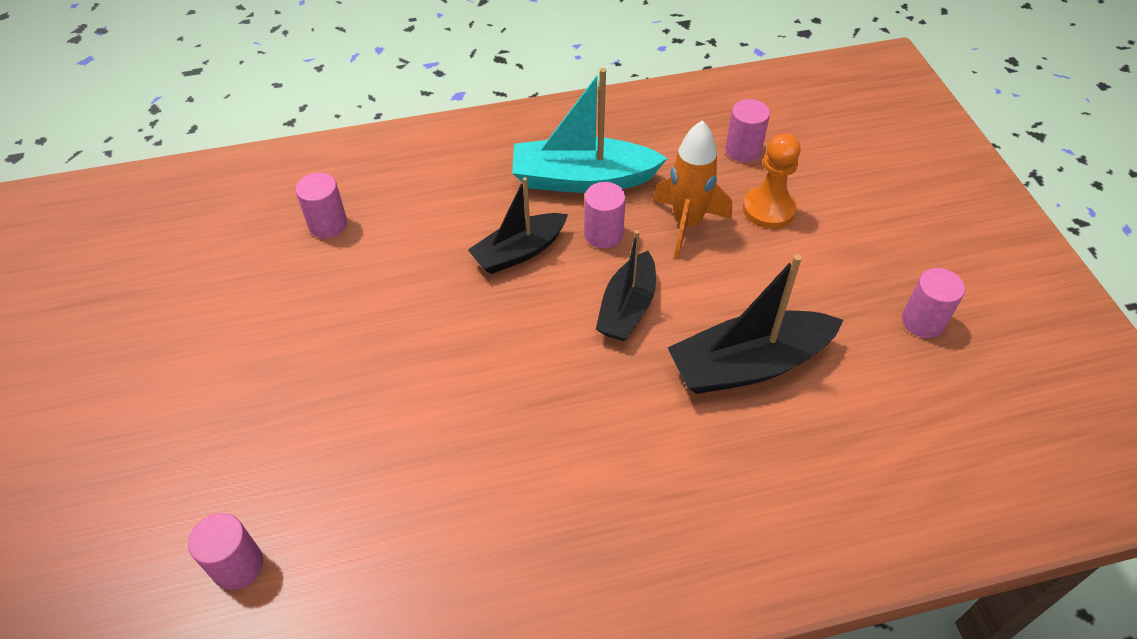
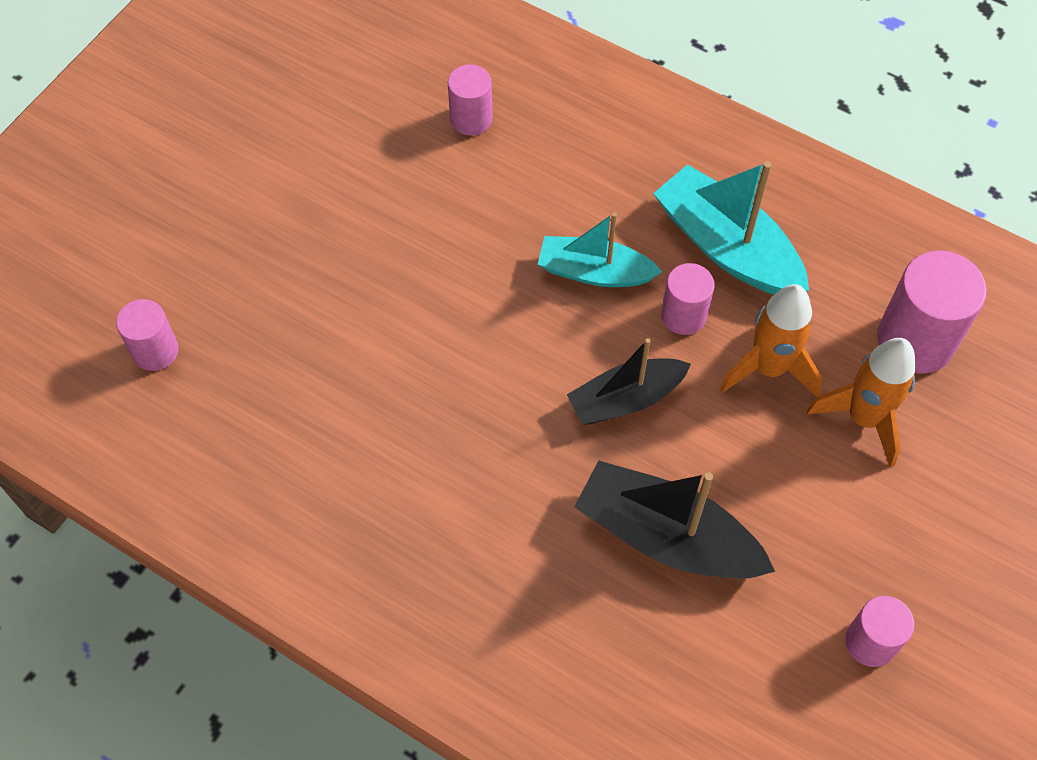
camera: 45 degrees right, 10 degrees up
(519, 252) = (594, 272): black boat -> turquoise boat
(743, 150) = (915, 340): pink cylinder -> pink cylinder, size x1.69
(768, 209) = (864, 418): orange pawn -> orange rocket

